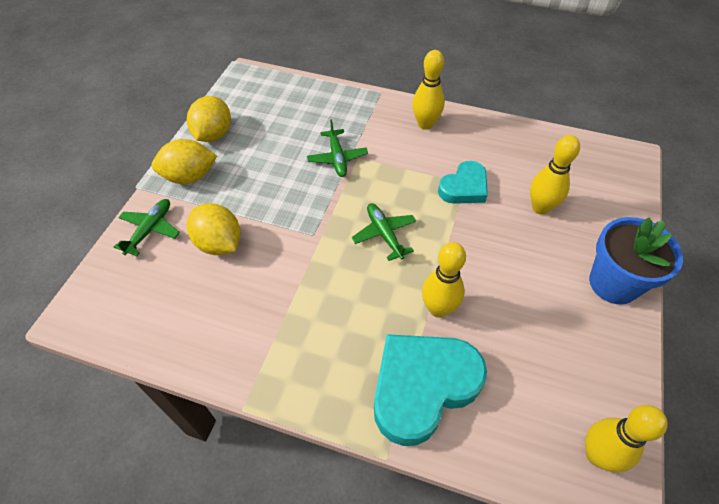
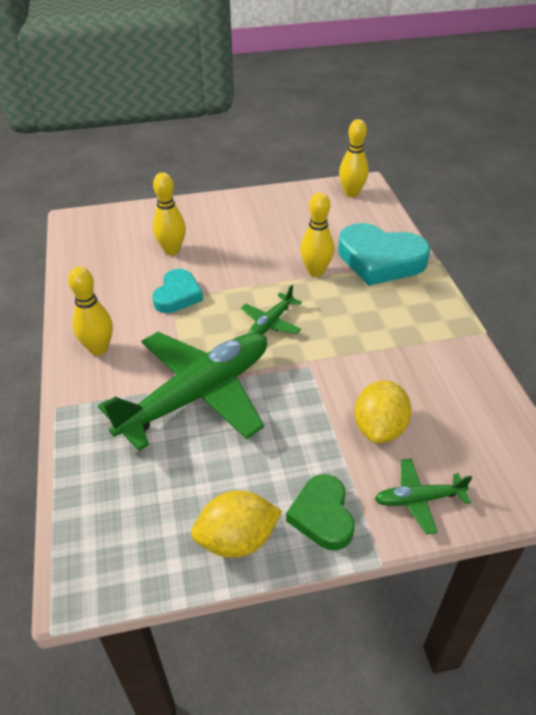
camera: 120 degrees left, 10 degrees down
(189, 177) = (322, 515): yellow lemon -> green heart
(337, 158) = (197, 395): green plane -> green plane, size x2.28
(464, 187) = (177, 295): turquoise heart -> turquoise heart turned 90 degrees clockwise
(613, 283) = (223, 207): blue flower pot -> none

